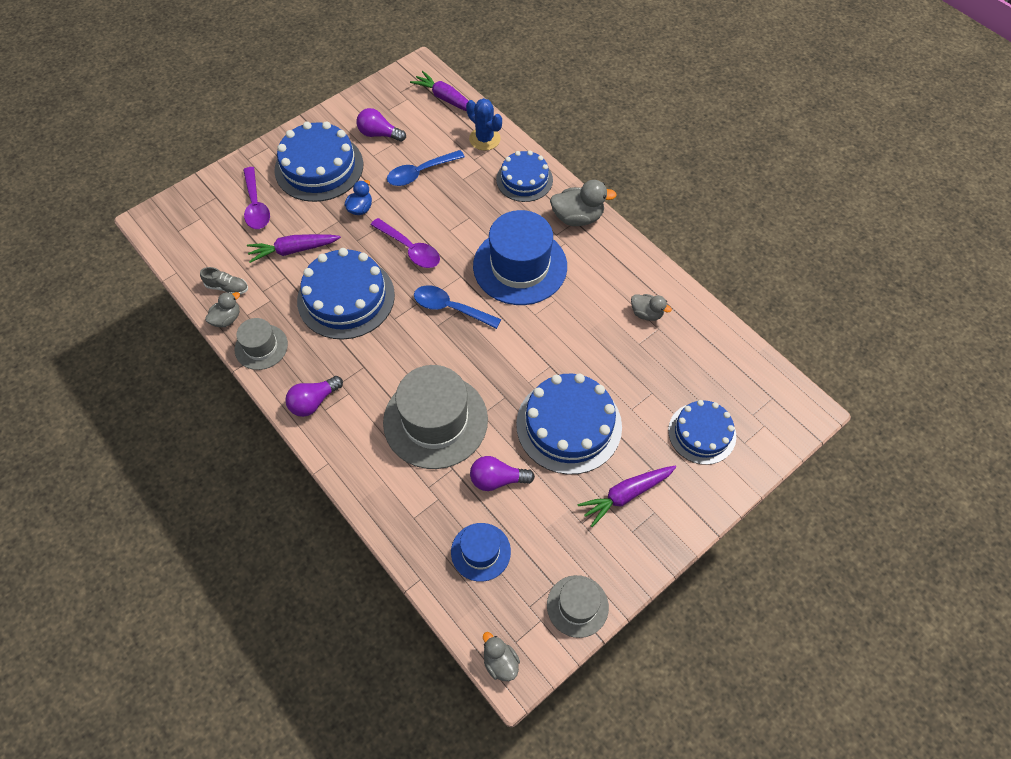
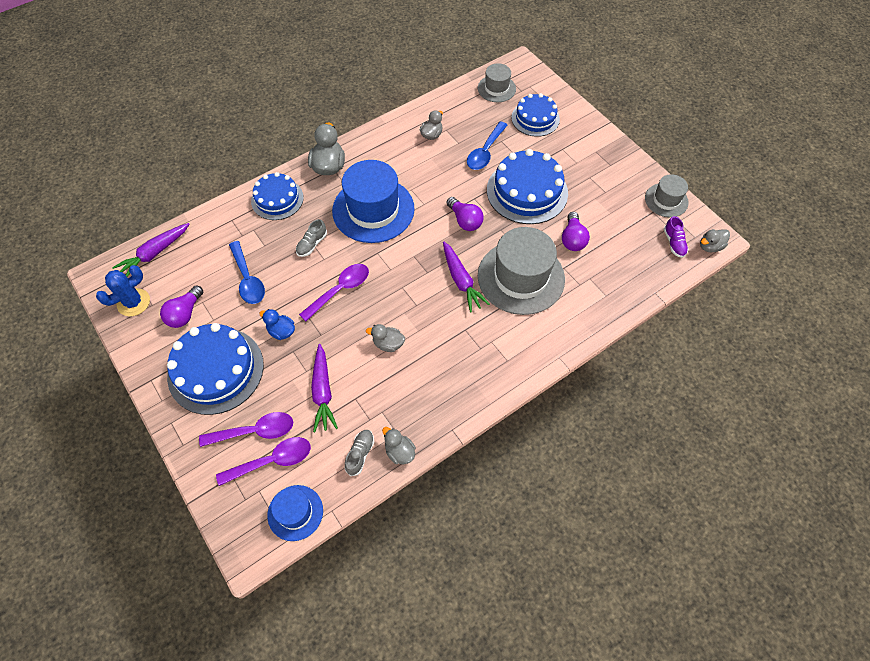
camera: 85 degrees left, 0 degrees up
(226, 223) = (272, 461): none -> purple spoon
(261, 347) = (436, 417): grey hat -> grey hat (496, 88)
(313, 402) = (499, 369): purple light bulb -> purple light bulb (465, 221)
(346, 297) = (388, 344): blue cake -> grey duck
(450, 308) = (410, 262): blue spoon -> blue spoon (485, 152)
(467, 217) = (312, 244): none -> grey shoe
(480, 552) = (631, 253): blue hat -> blue hat (295, 512)
(484, 139) = (219, 225): blue cactus -> blue cactus (133, 302)
(502, 610) = (674, 243): none -> purple shoe
(626, 495) = (583, 165): purple carrot -> purple carrot (461, 281)

